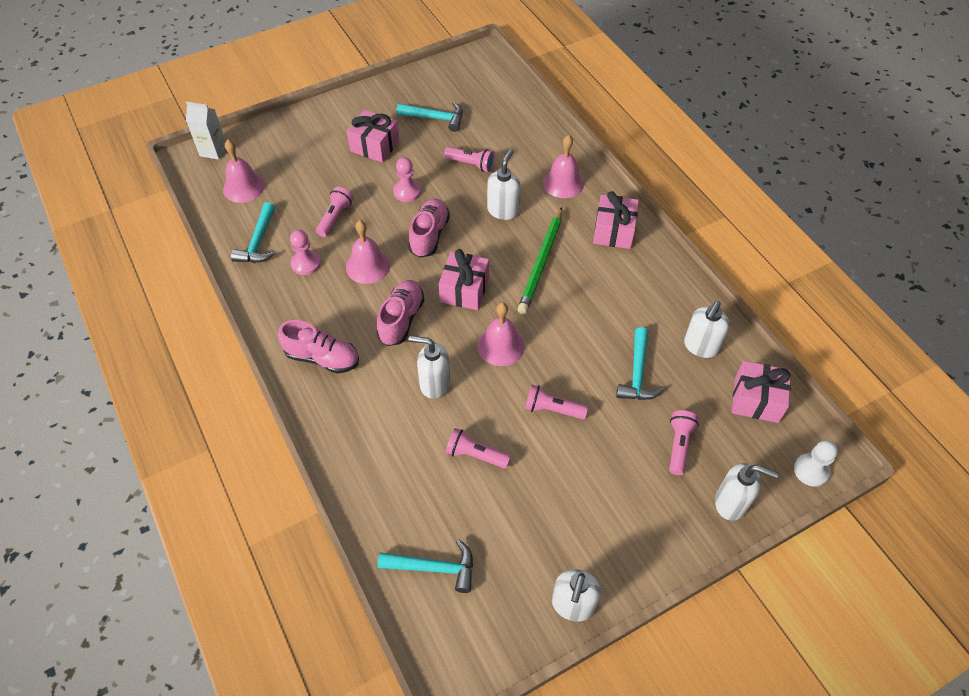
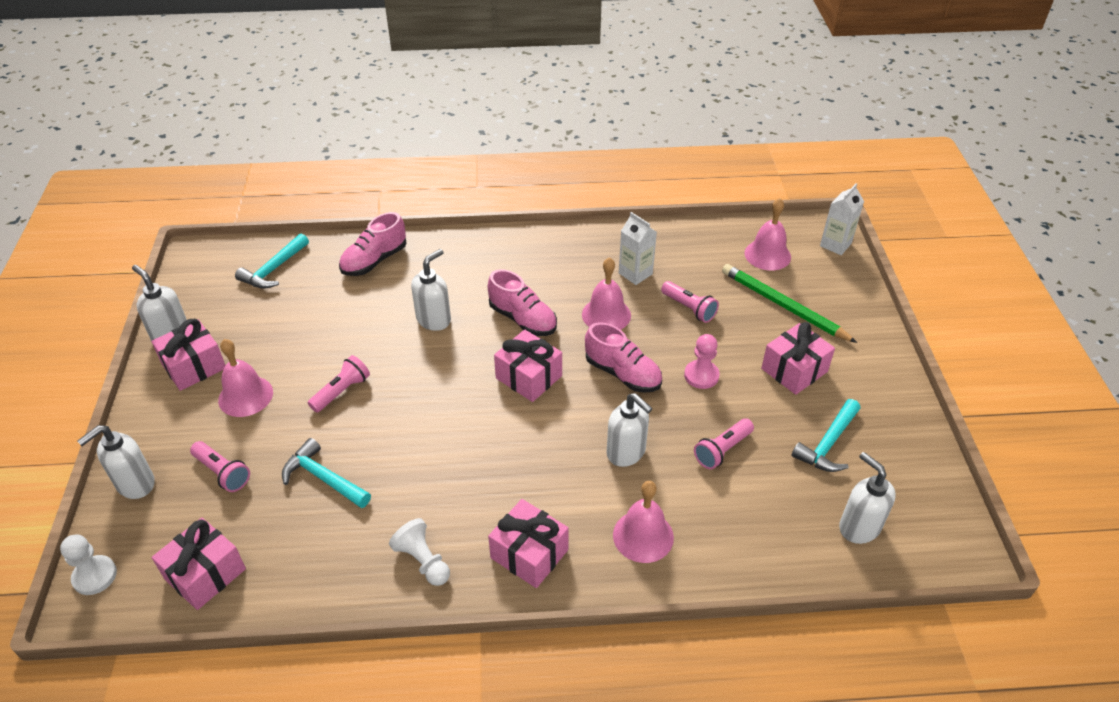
camera: 115 degrees right, 10 degrees down
(258, 242) = (682, 249): turquoise hammer -> none
(306, 263) = (635, 273): pink pawn -> white carton
(322, 358) = (515, 258): pink shoe -> pink shoe (374, 261)
(475, 455) = (343, 323): pink flashlight -> none
(501, 346) = (440, 380): pink bell -> pink bell (245, 396)
(541, 262) = (525, 457): green pencil -> green pencil (784, 306)
(596, 550) = (194, 366): none -> pink gift
(657, 282) = (423, 561): none -> white pawn
(700, 346) = (308, 557): white soap dispenser -> white soap dispenser (858, 527)

